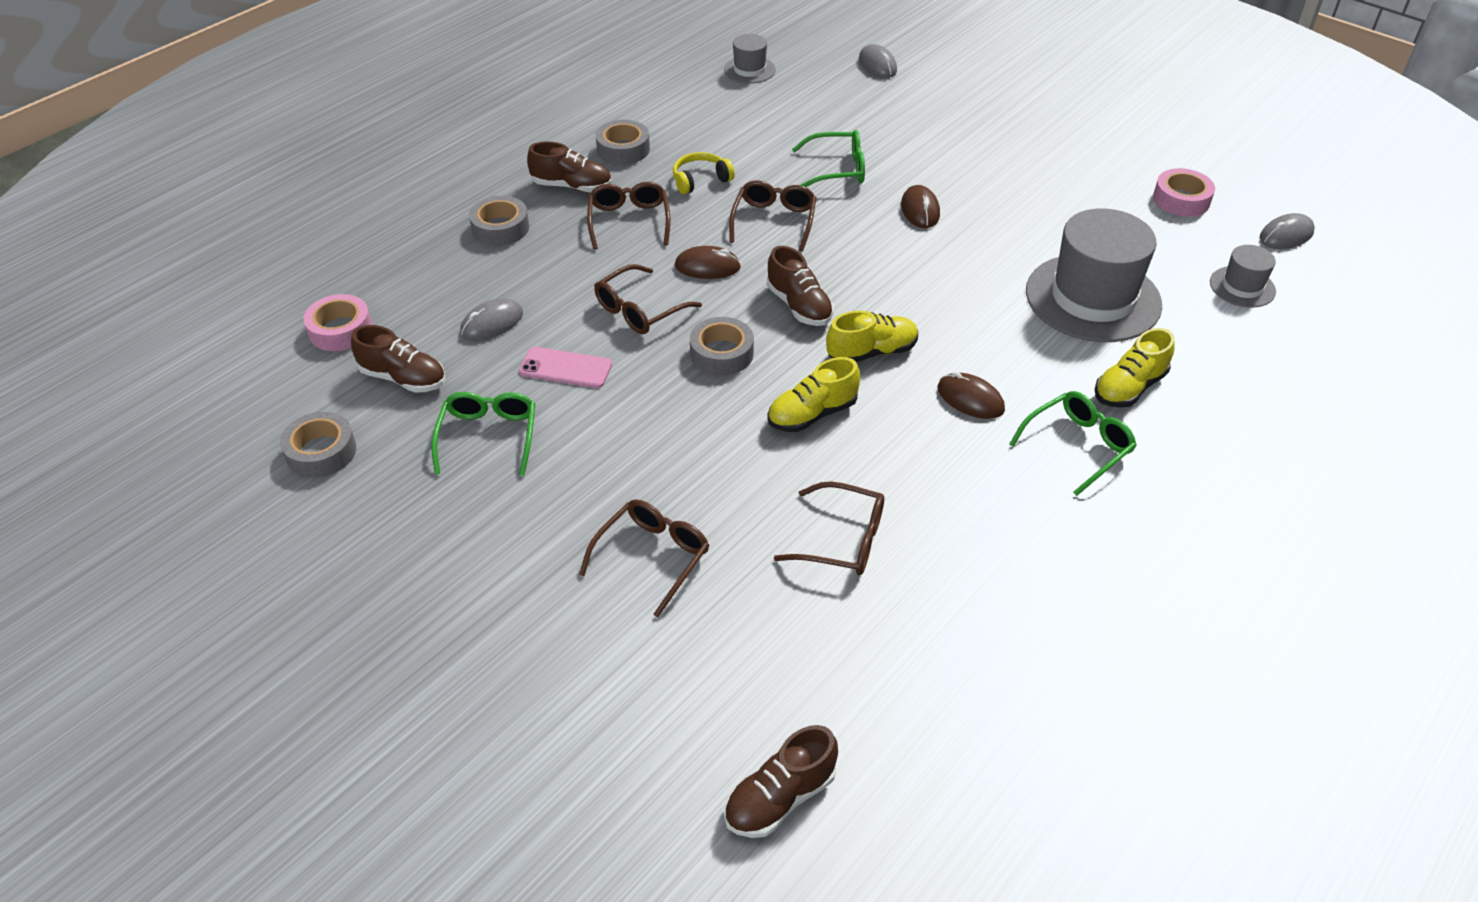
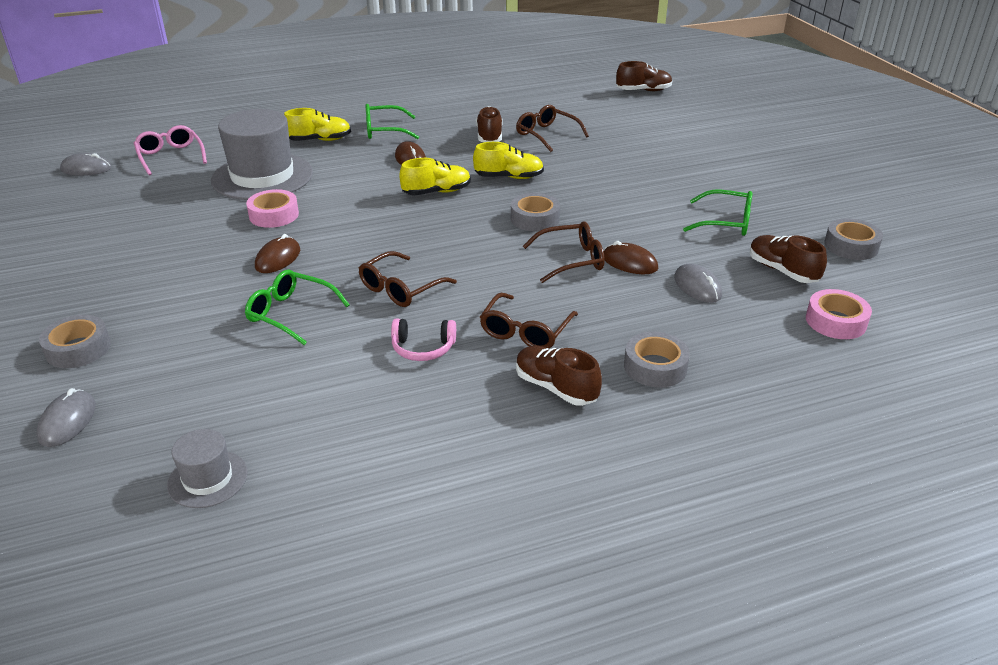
camera: 150 degrees left, 10 degrees down
(488, 436) = (726, 222): green glasses -> green glasses turned 105 degrees counterclockwise
(492, 323) = (697, 286): grey mouse -> grey mouse turned 75 degrees clockwise
(566, 368) = (652, 242): pink phone -> none
(623, 149) = (468, 414): grey tape -> grey tape (78, 349)
(652, 557) = (651, 153): brown glasses -> none
(700, 180) = (423, 348): yellow headphones -> pink headphones
(707, 266) = (492, 272): brown mouse -> brown mouse (629, 263)
(799, 306) = (452, 228): brown shoe -> brown shoe (489, 136)
(872, 352) = (436, 192): yellow shoe -> yellow shoe turned 150 degrees clockwise
(1181, 200) = (95, 205): pink tape -> pink tape (274, 215)
(1242, 287) = (170, 156): grey hat -> pink glasses

